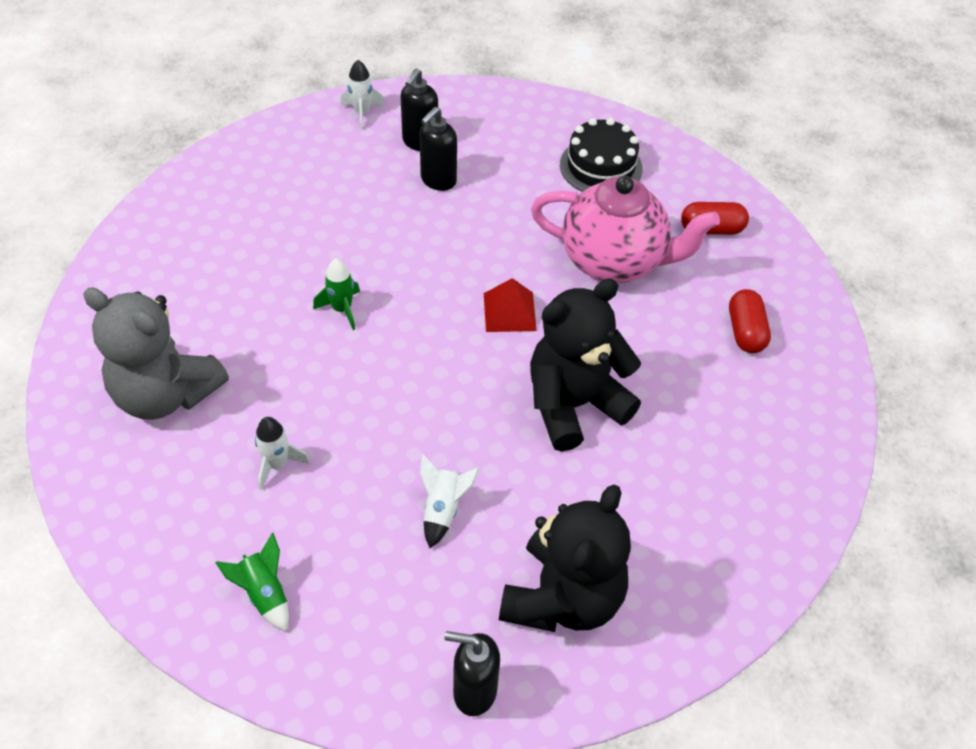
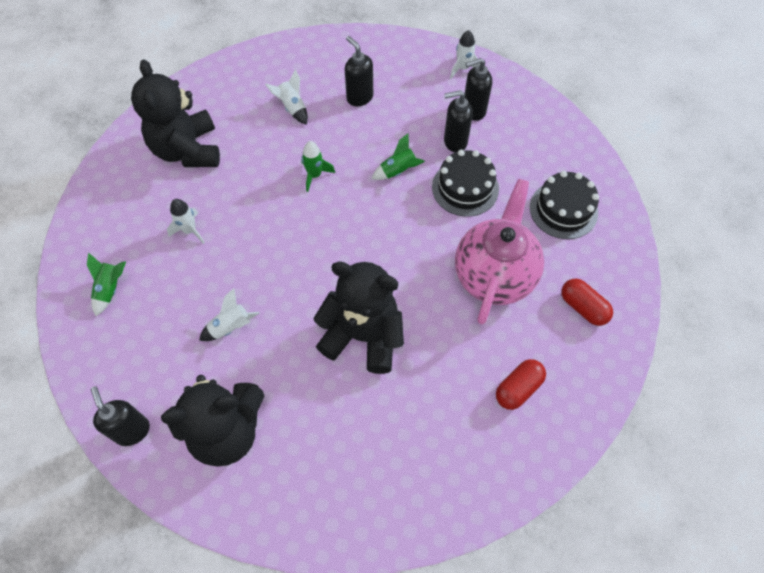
camera: 50 degrees right, 10 degrees up
(165, 394) = (187, 150): grey teddy bear -> black teddy bear
(232, 267) = (292, 108): none -> white rocket
(293, 207) = (359, 97): none -> black soap dispenser
(419, 243) = (398, 171): none -> green rocket
(498, 211) = (465, 188): none -> black cake
(509, 312) = (396, 252): red pyramid -> none
(614, 261) = (494, 275): pink teapot -> pink teapot turned 135 degrees counterclockwise

